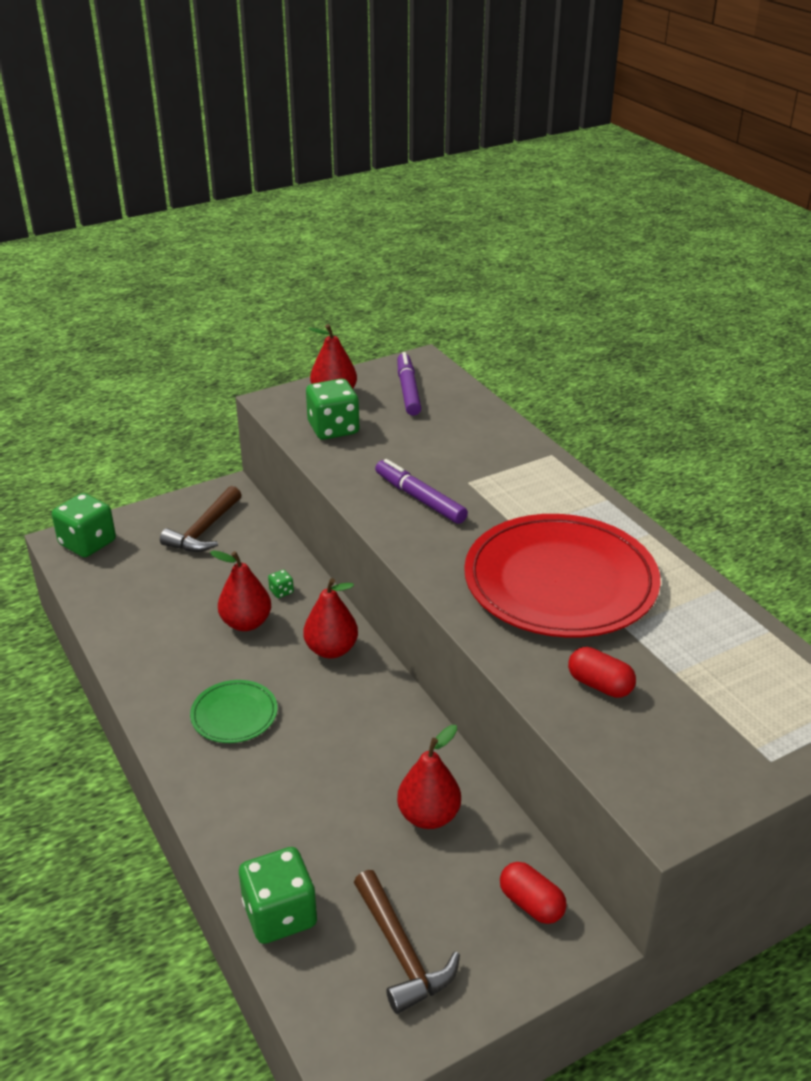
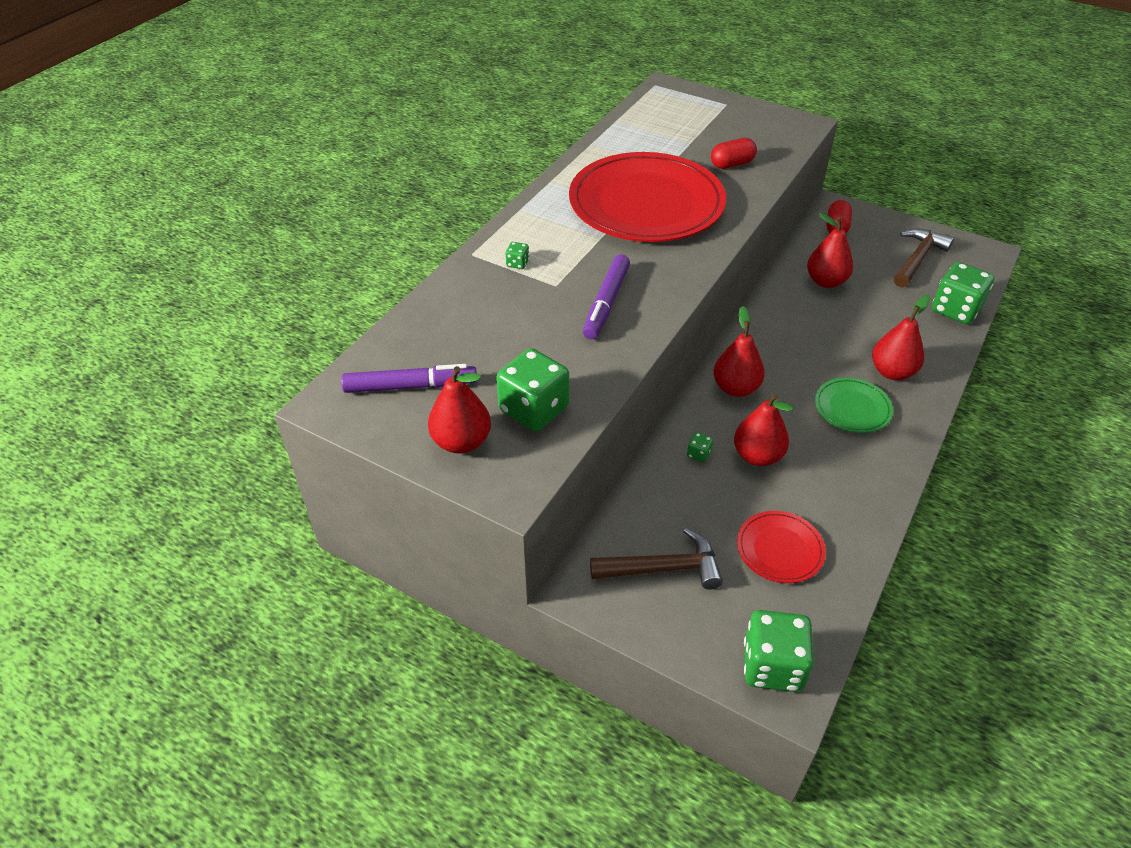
camera: 120 degrees left, 10 degrees up
(156, 589) = (780, 549): none -> red plate
(246, 777) = (892, 372): none -> red pear
(408, 390) = (410, 386): purple marker -> purple marker turned 150 degrees counterclockwise
(517, 473) = (517, 263): none -> green dice
(599, 685) = (732, 164): red capsule -> red capsule turned 60 degrees clockwise

